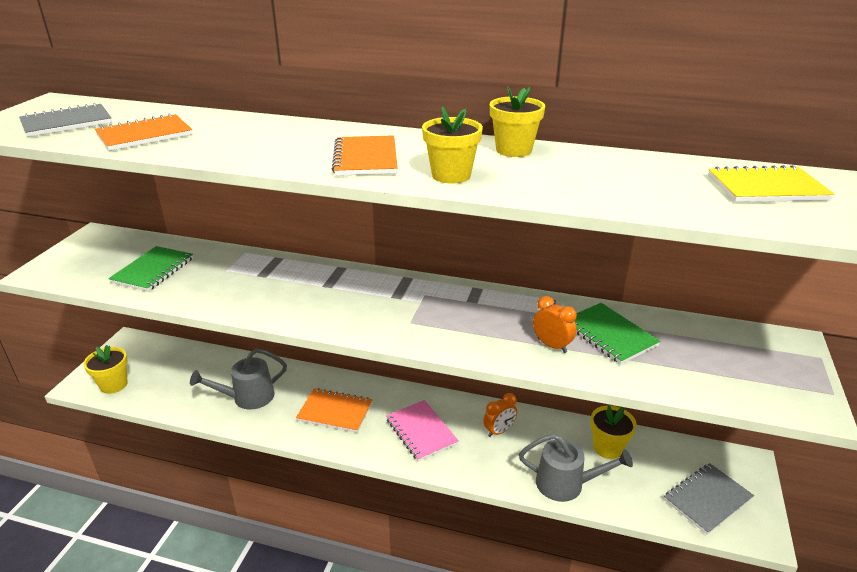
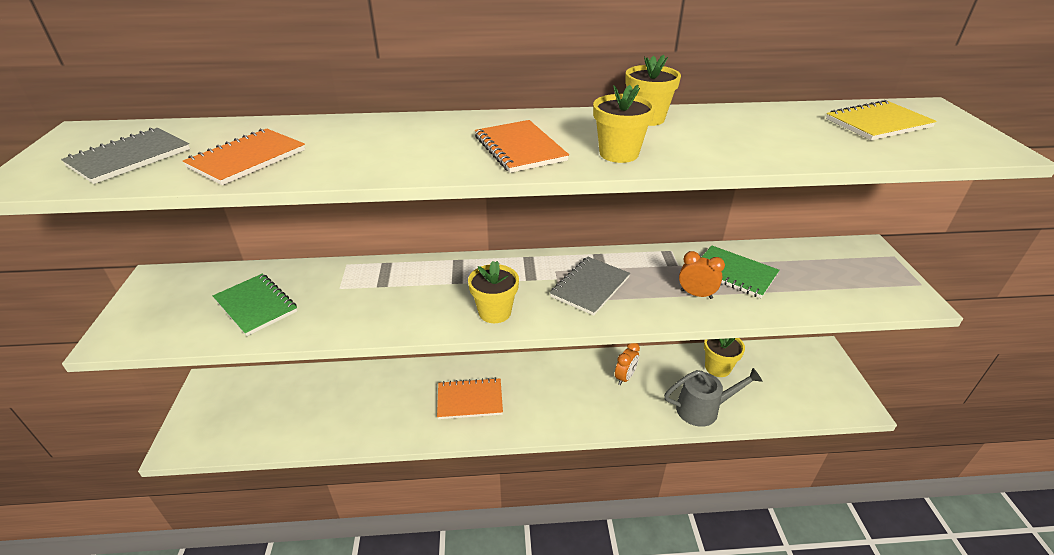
camera: 20 degrees left, 5 degrees up
(113, 385) = (217, 435): yellow flower pot -> yellow flower pot (495, 312)
(153, 270) = (256, 306): green notebook -> green notebook turned 45 degrees counterclockwise
(247, 397) = (374, 409): grey watering can -> none
(421, 431) = (559, 397): pink notebook -> none
(707, 499) = (811, 390): grey notebook -> grey notebook (590, 287)

